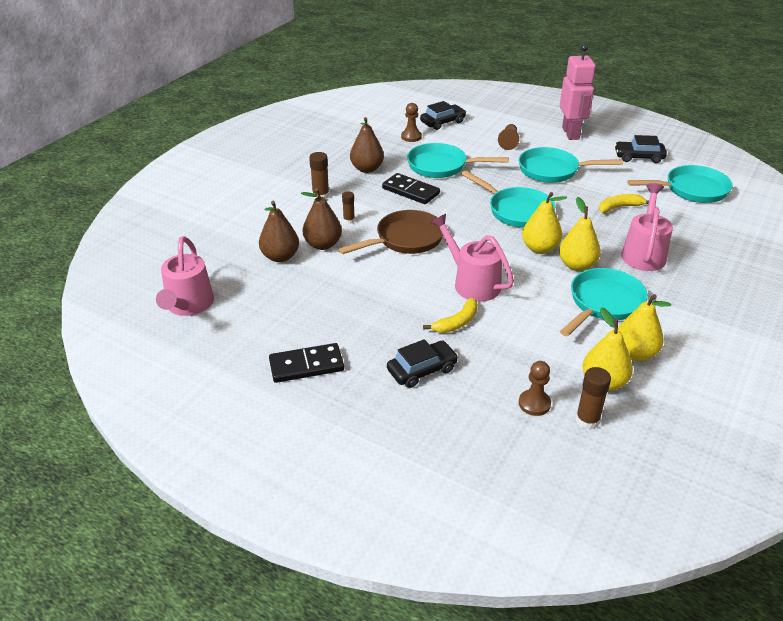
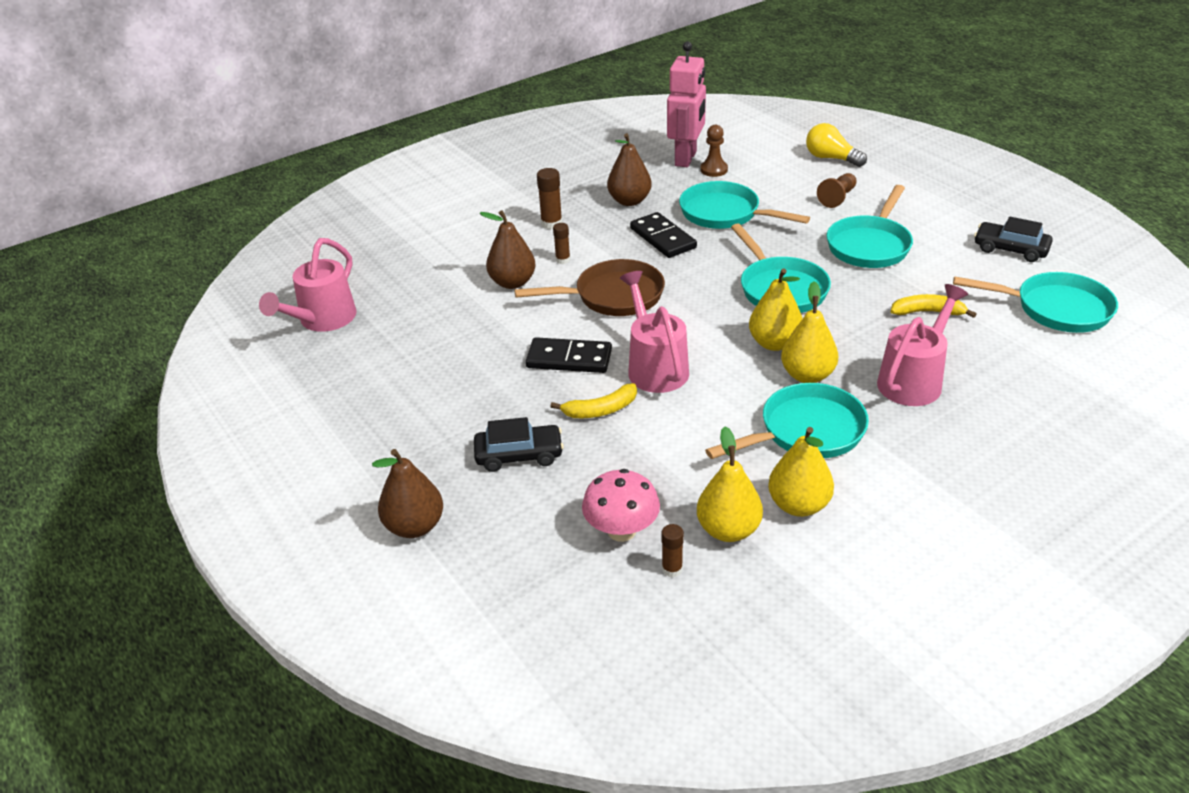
camera: 25 degrees right, 0 degrees up
(280, 257) = (455, 287): brown pear -> brown pear (414, 526)
(306, 365) = (397, 416): black domino -> black domino (569, 359)
(442, 122) = (768, 157): black car -> none
(485, 116) = (831, 158): none -> yellow light bulb
(534, 404) = (621, 530): brown pawn -> pink mushroom
(552, 170) = (870, 245): turquoise pan -> turquoise pan turned 90 degrees counterclockwise
(571, 133) = (935, 200): pink robot -> pink robot (686, 159)
(587, 420) = (672, 569): brown glue stick -> brown glue stick, size x0.65

